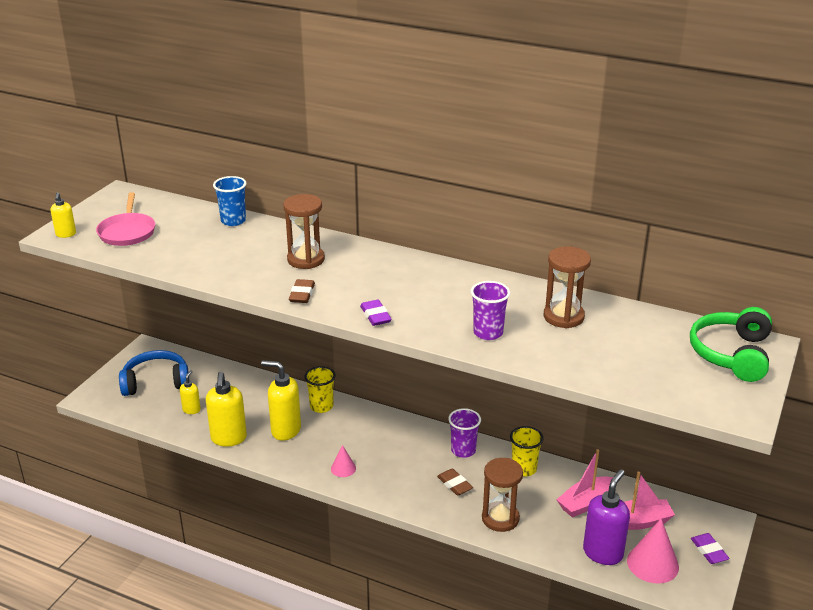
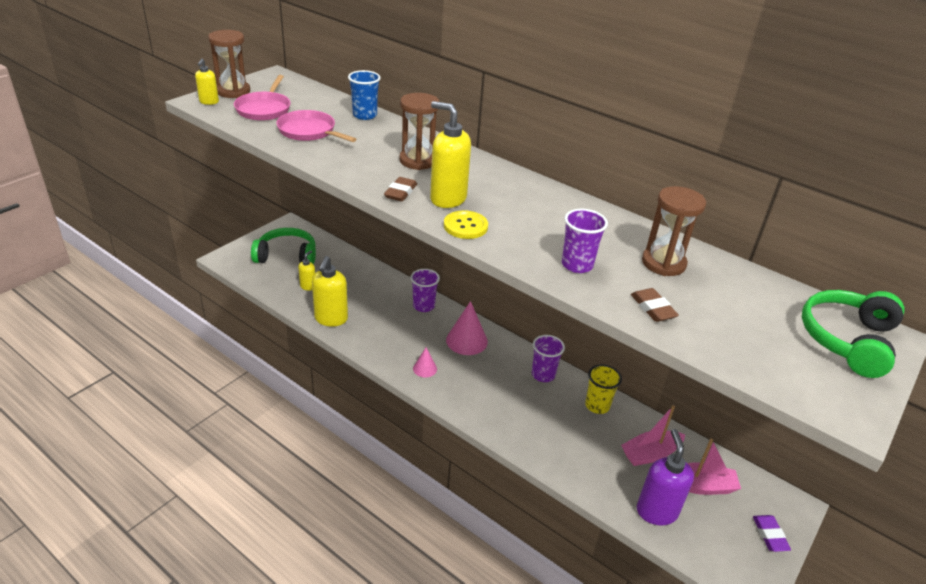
camera: 10 degrees right, 5 degrees up
(156, 382) = (287, 256): blue headphones -> green headphones
(185, 248) = (309, 131): none -> pink pan
(285, 430) = (384, 321): yellow soap dispenser -> yellow soap dispenser (447, 199)
(321, 406) = (423, 306): yellow cup -> purple cup
(375, 316) = (465, 226): purple eraser -> yellow button
(454, 484) = (525, 407): brown eraser -> brown eraser (653, 308)
(500, 518) = (561, 451): brown hourglass -> brown hourglass (233, 91)
(603, 553) = (656, 511): purple soap dispenser -> purple soap dispenser turned 45 degrees counterclockwise
(652, 563) = (706, 535): pink cone -> pink cone (466, 340)

